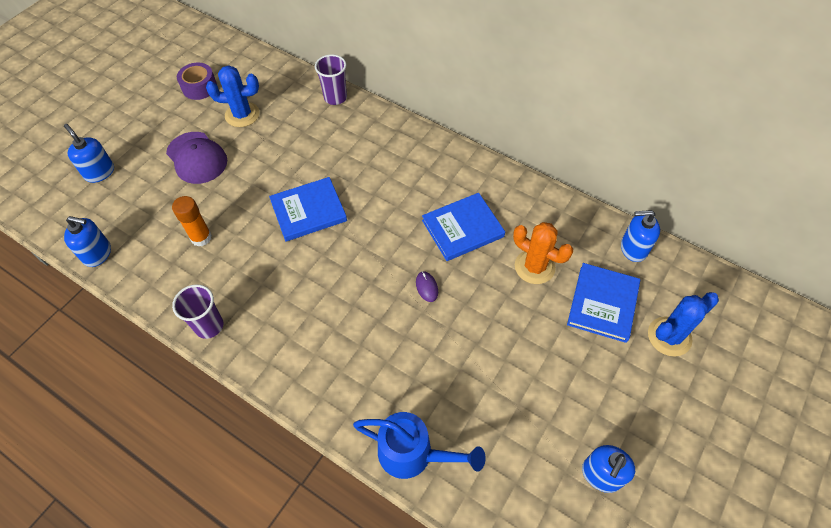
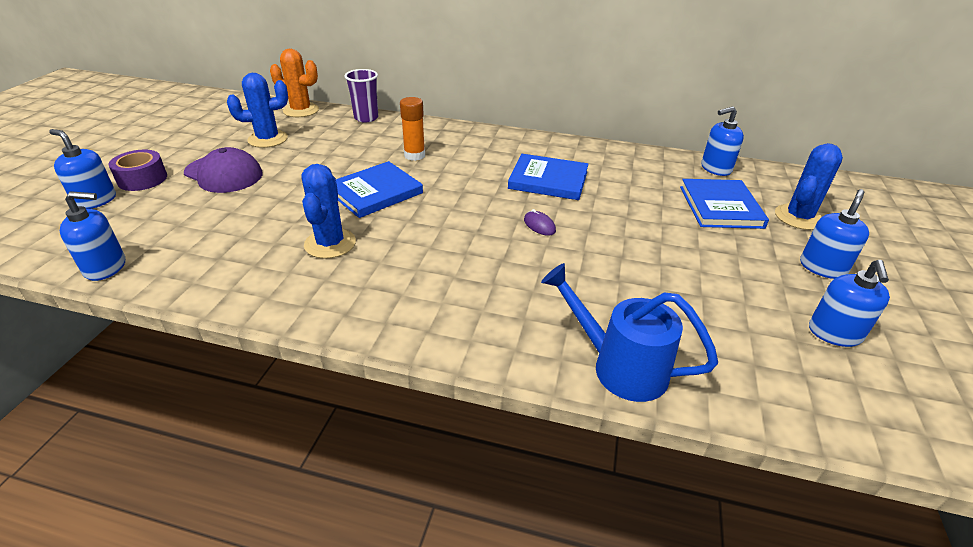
camera: 20 degrees left, 20 degrees down
(199, 87) = (210, 128): purple tape -> purple tape (142, 179)
(201, 237) = (250, 231): orange glue stick -> orange glue stick (414, 155)
(209, 326) = (289, 304): purple cup -> none
(255, 267) = (330, 244): none -> blue cactus
(413, 454) = (619, 366): blue watering can -> blue watering can turned 150 degrees counterclockwise
(462, 228) = (548, 180): blue book -> blue book turned 60 degrees clockwise
(534, 267) = (637, 194): orange cactus -> orange cactus (301, 110)
(645, 403) = (822, 267): none -> blue soap dispenser

